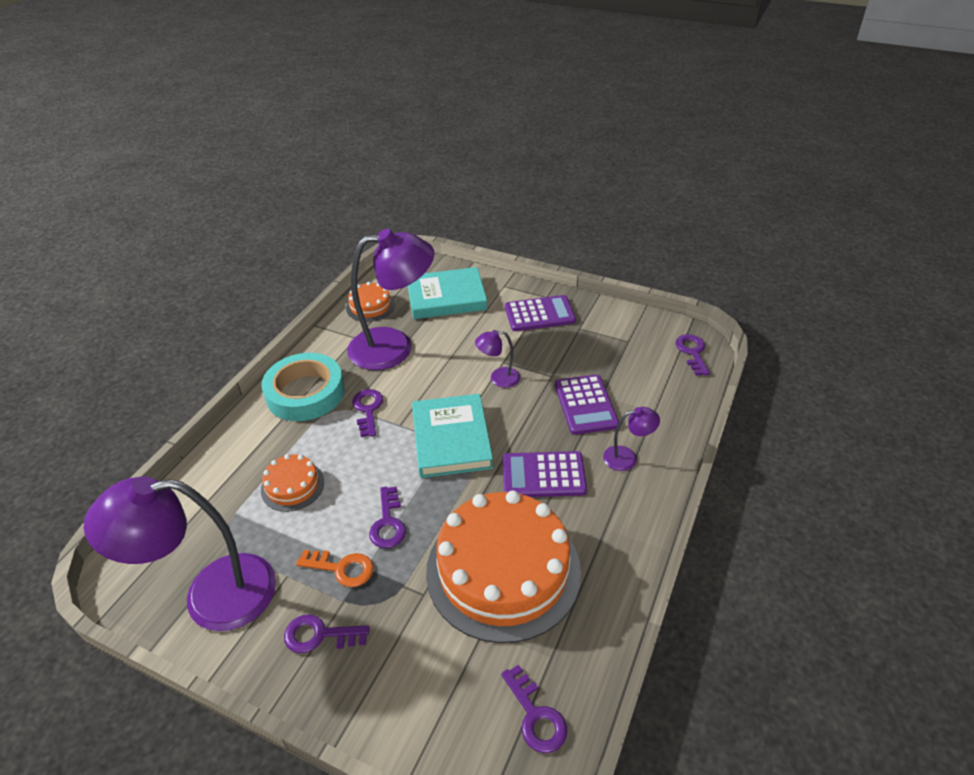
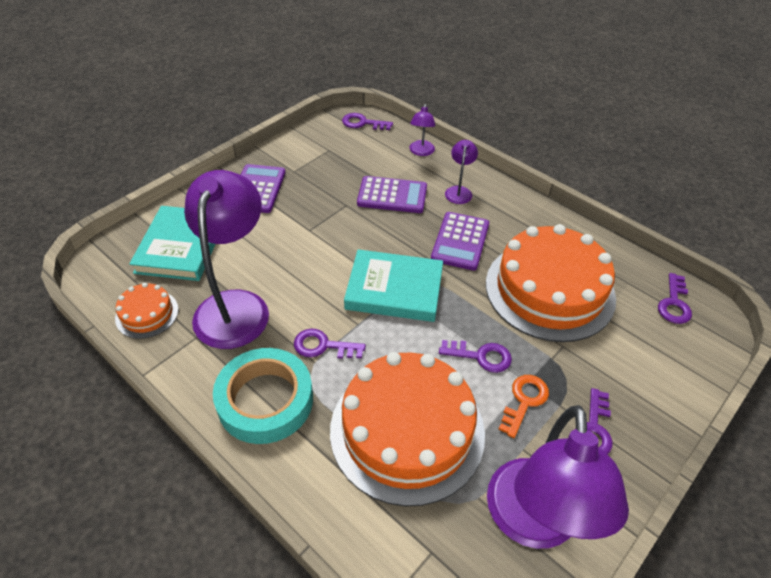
camera: 75 degrees left, 5 degrees up
(292, 486) = (407, 430): orange cake -> orange cake, size x2.21
(498, 378) = (330, 238): purple lamp -> purple lamp (421, 152)
(535, 716) = (674, 303): purple key -> purple key turned 120 degrees clockwise

